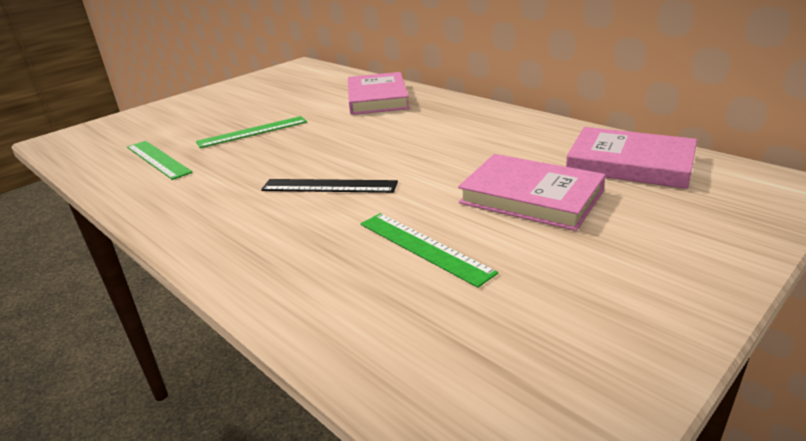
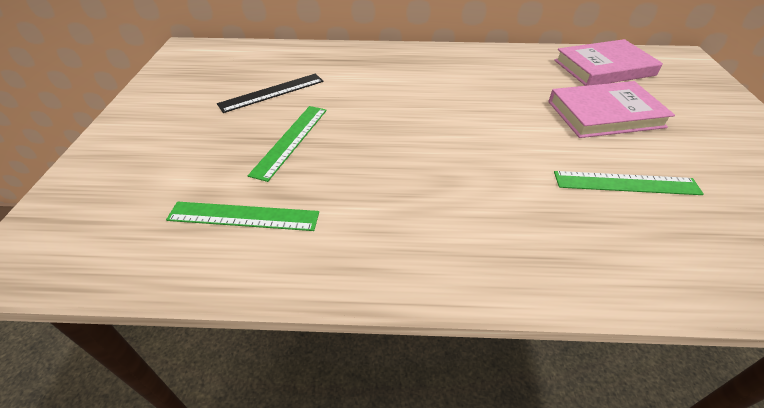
camera: 45 degrees left, 15 degrees up
(329, 186) = (472, 165): black ruler -> black ruler (272, 92)
(377, 98) = (344, 65): pink book -> none

